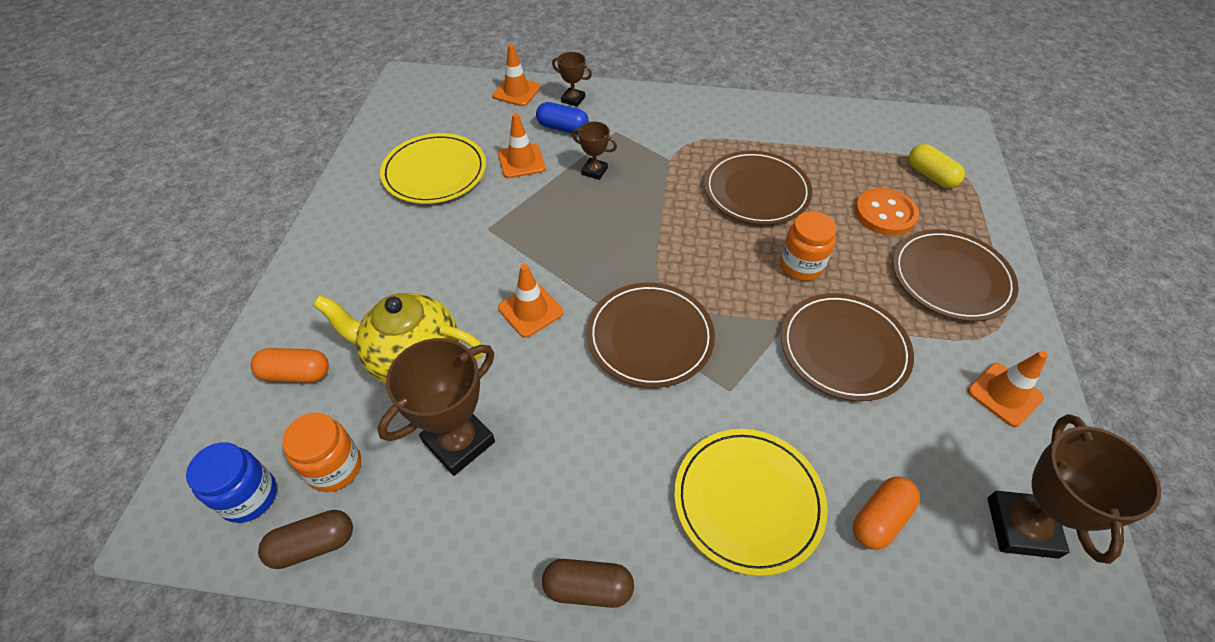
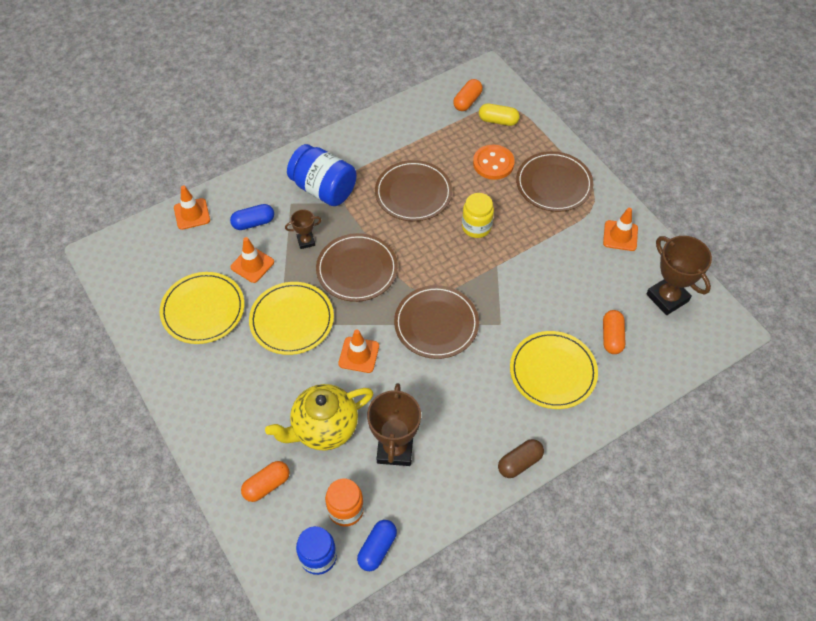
camera: 40 degrees left, 5 degrees up
(313, 545) = (377, 548): brown capsule -> blue capsule
(502, 232) = (292, 320): none -> yellow plate
(573, 99) = (238, 196): brown trophy -> none
(662, 136) = (323, 189): none -> blue jar
(801, 266) = (476, 227): orange jar -> yellow jar
(844, 348) = (534, 262): brown plate -> brown plate (357, 269)
(907, 140) = (467, 101): none -> orange capsule

